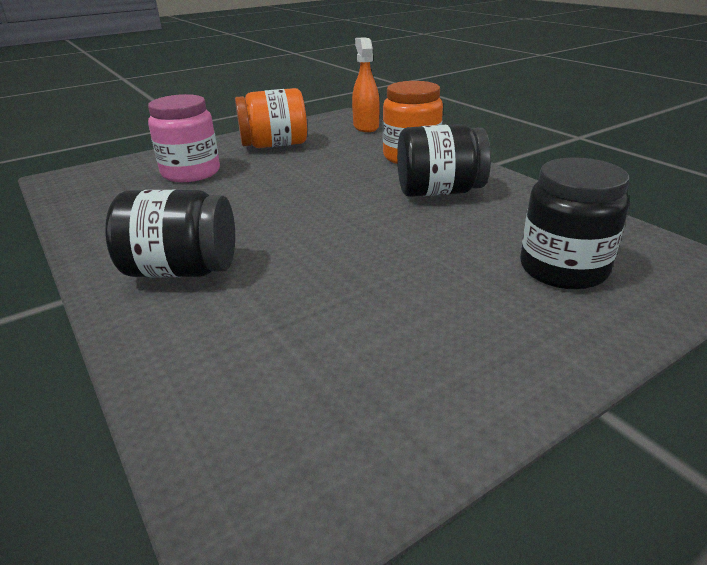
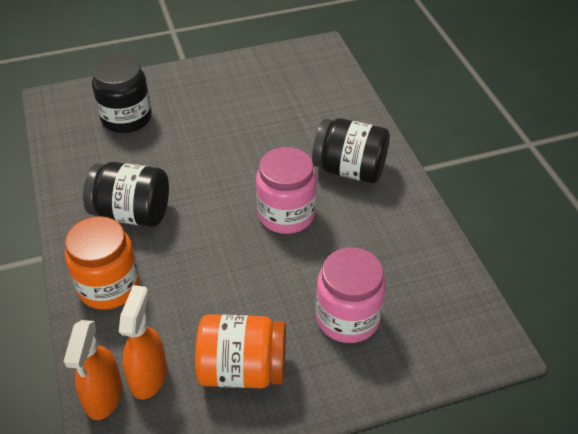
camera: 165 degrees left, 15 degrees up
(264, 217) = (286, 214): none -> pink jar
(342, 135) = (149, 376): none -> orange spray bottle

